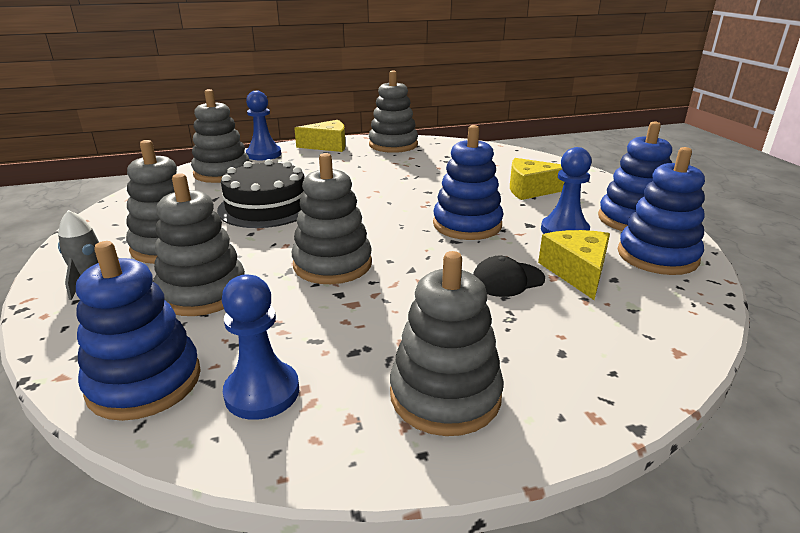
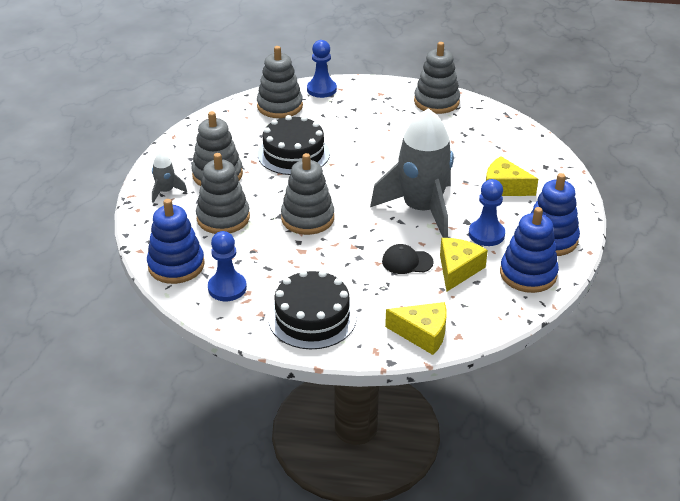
camera: 25 degrees right, 10 degrees up
(327, 146) = (380, 89): yellow cheese -> yellow cheese (422, 334)
(445, 395) = (312, 317): grey stacking toy -> black cake
(467, 225) = (421, 209): blue stacking toy -> grey rocket

